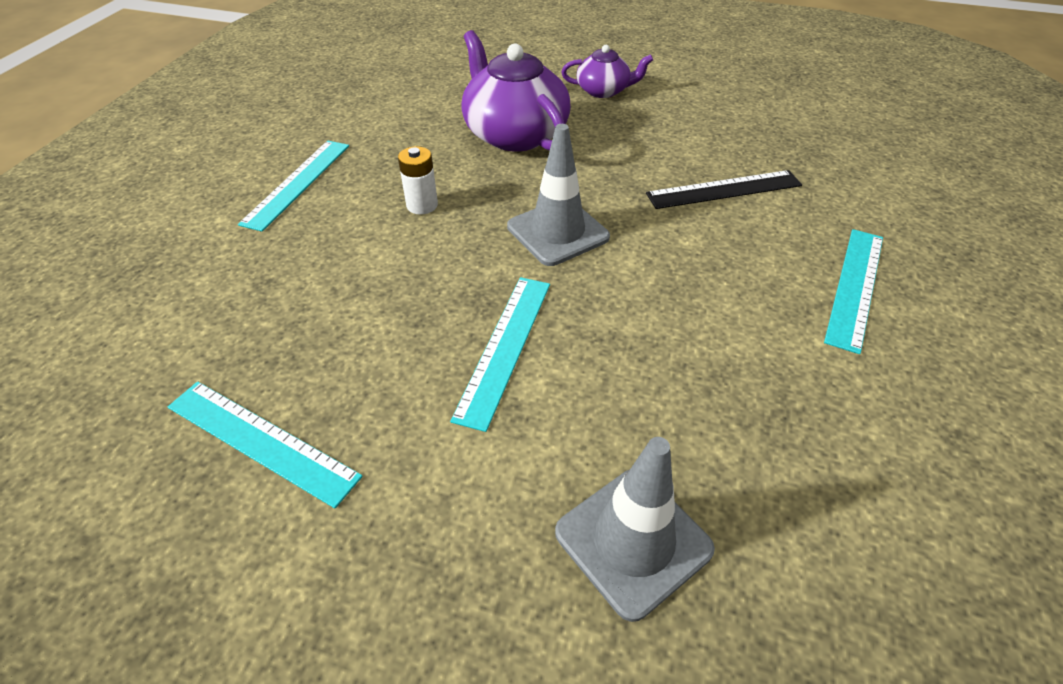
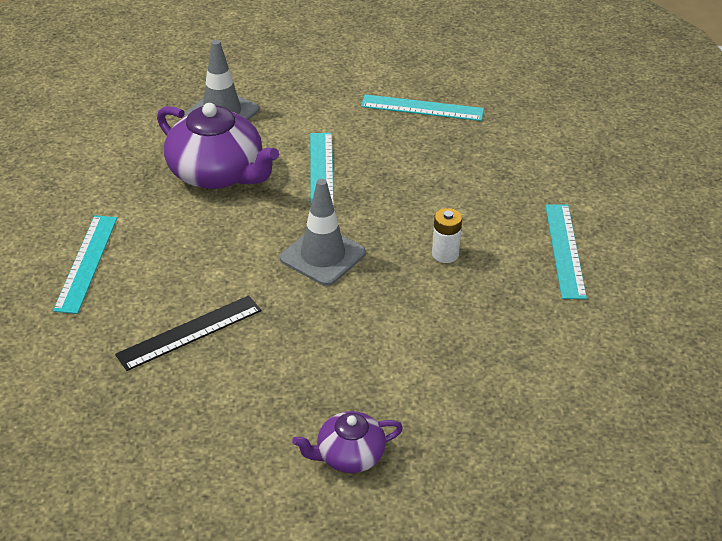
camera: 160 degrees right, 5 degrees down
(514, 134) = (415, 354): purple teapot -> purple teapot (217, 173)

